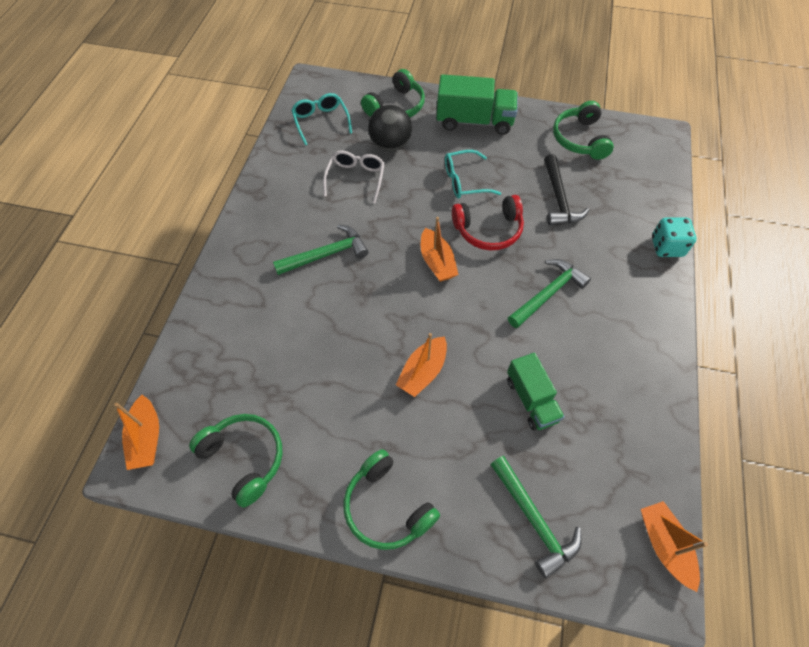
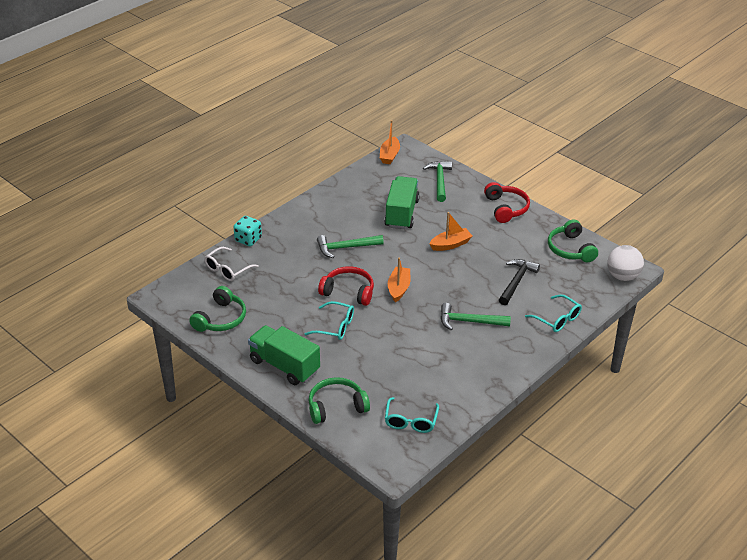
camera: 150 degrees left, 20 degrees down
(147, 438) = (622, 276): orange boat -> white ball
(220, 309) = (557, 319): none -> turquoise glasses
(356, 178) = (414, 362): white glasses -> white glasses (227, 269)
(387, 507) = (506, 208): green headphones -> red headphones
(390, 145) = (367, 376): black ball -> none
(531, 399) = (401, 213): green truck -> green truck, size x1.52
(559, 198) = (282, 290): black hammer -> black hammer (516, 282)

